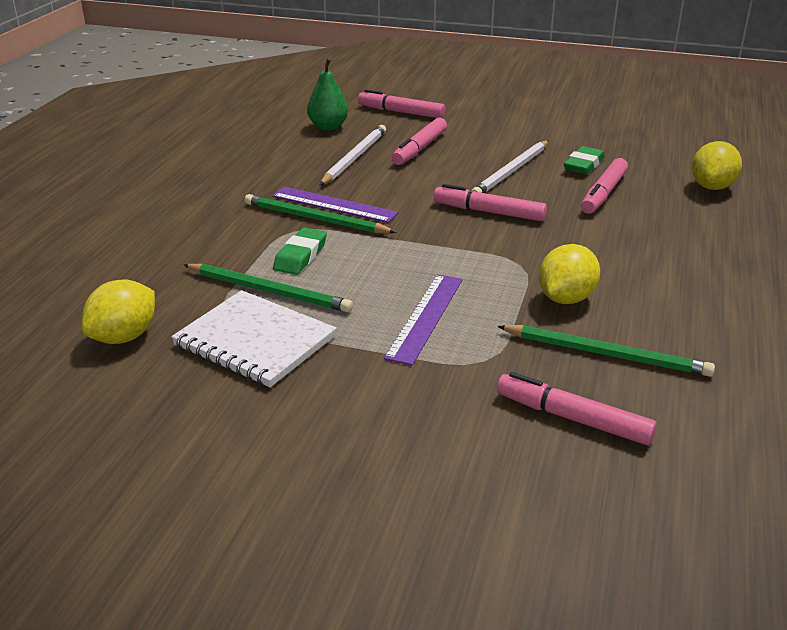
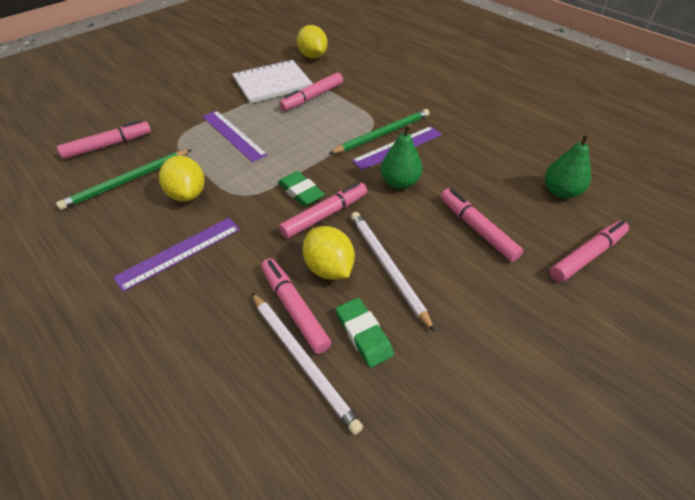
camera: 120 degrees right, 15 degrees up
(269, 291) = (312, 97): green pencil -> pink marker
(300, 256) = (339, 116): green eraser -> green eraser (301, 192)
(354, 158) = (478, 183): white pencil -> white pencil (302, 360)
(395, 190) = (399, 182): none -> green pear
(636, 264) = (179, 252): none -> purple ruler
(712, 187) = (228, 423): yellow lemon -> yellow lemon (329, 268)

